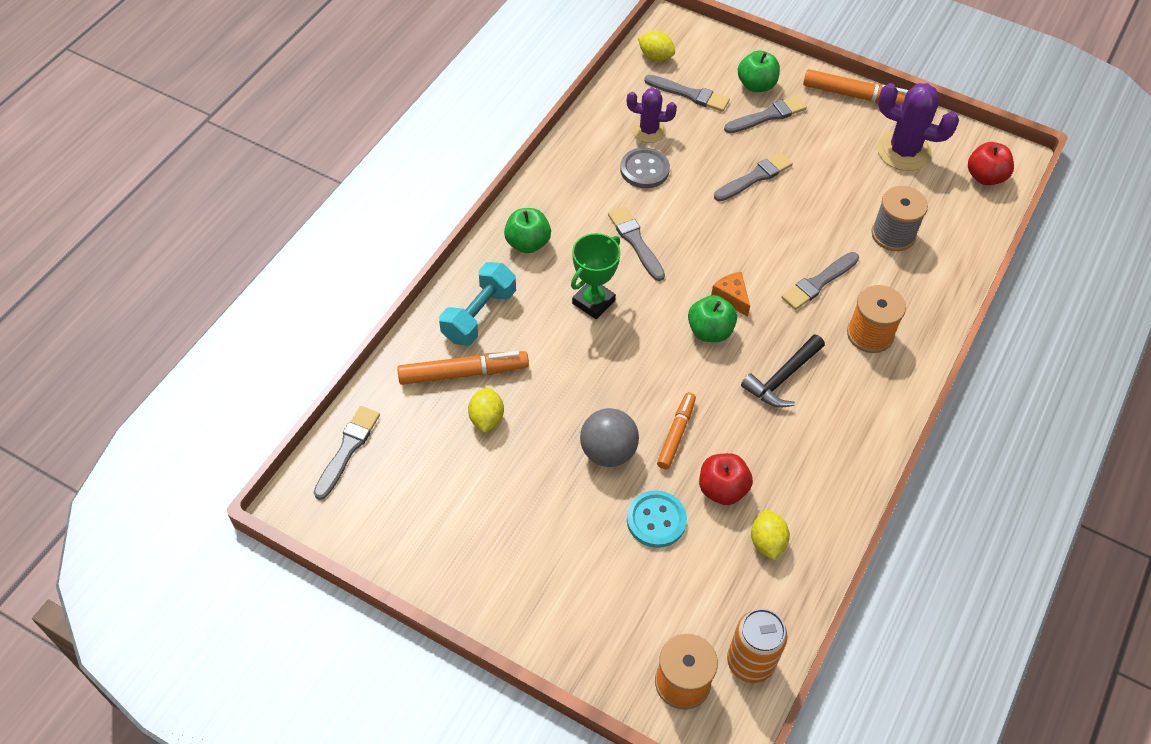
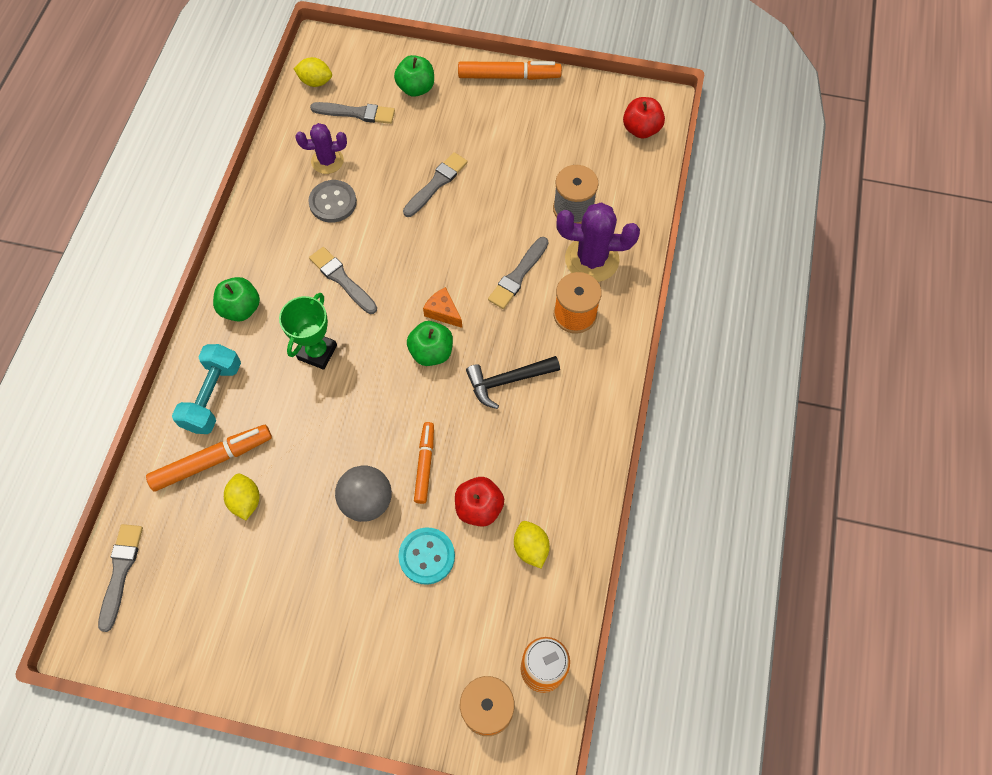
camera: 15 degrees left, 10 degrees up
(767, 116) = (433, 117): grey brush -> none
(782, 378) = (507, 381): black hammer -> black hammer turned 45 degrees clockwise
(903, 151) = (564, 122): purple cactus -> purple cactus (592, 259)

